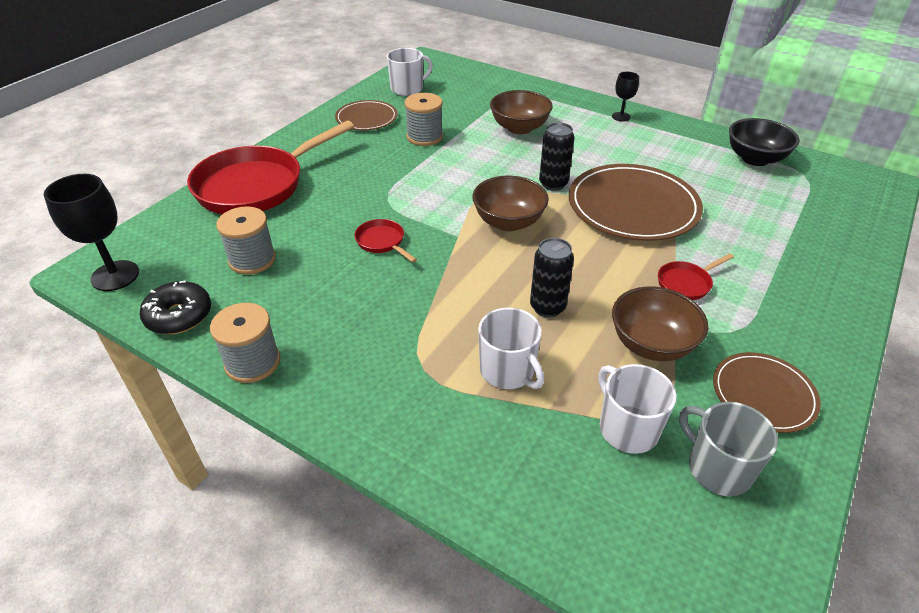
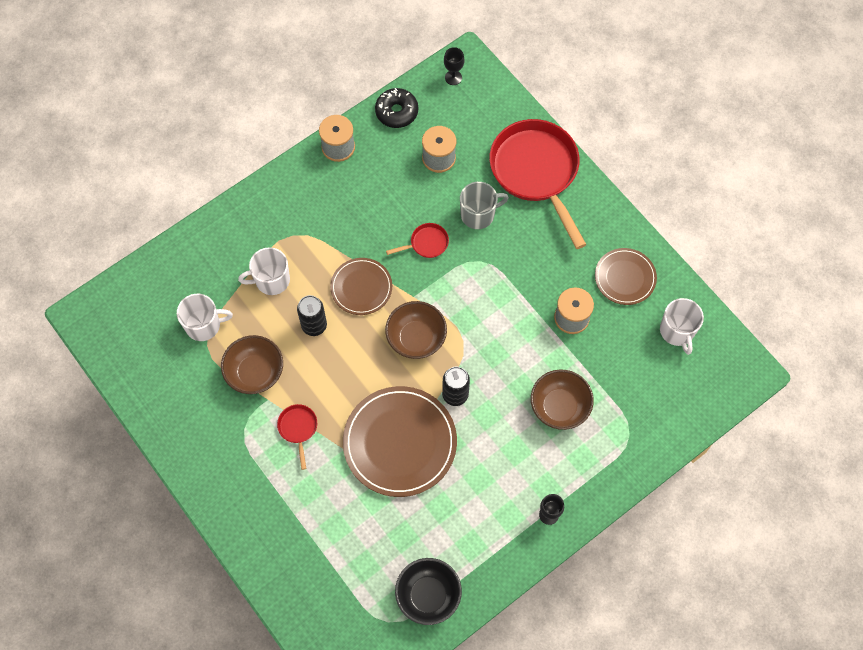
camera: 110 degrees right, 25 degrees up
(115, 276) = (453, 77): black goblet -> black goblet, size x0.56
(717, 468) = (160, 357): grey mug -> grey mug (478, 214)
(763, 394) = (191, 414): brown plate -> brown plate (361, 287)

